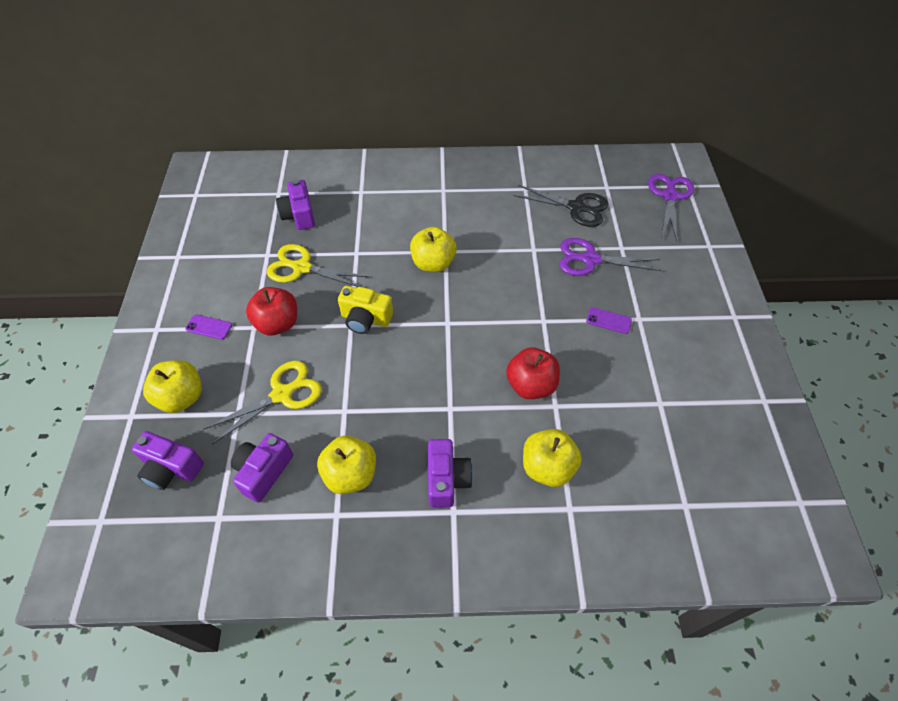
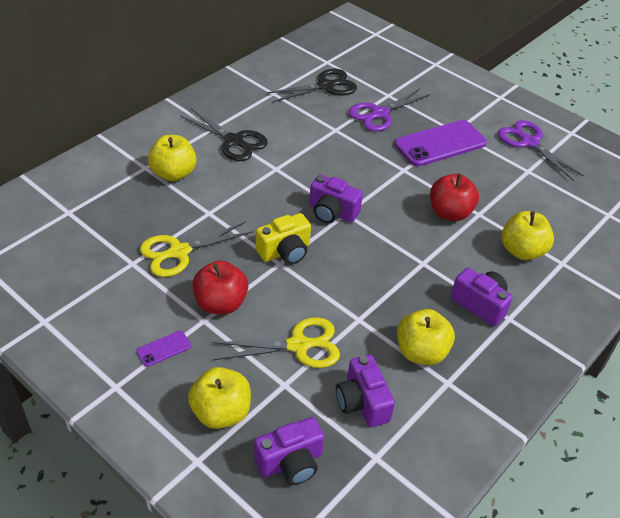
camera: 50 degrees left, 10 degrees down
(282, 394) = (298, 345): yellow scissors -> yellow scissors turned 75 degrees clockwise
(299, 215) = (116, 216): purple camera -> purple camera (332, 212)
(433, 263) = (279, 182): yellow apple -> yellow apple (173, 173)
(444, 209) = (234, 141): none -> black scissors
(608, 320) = (440, 144): purple phone -> purple phone, size x2.30
(669, 196) = (374, 46): purple scissors -> purple scissors (529, 142)

